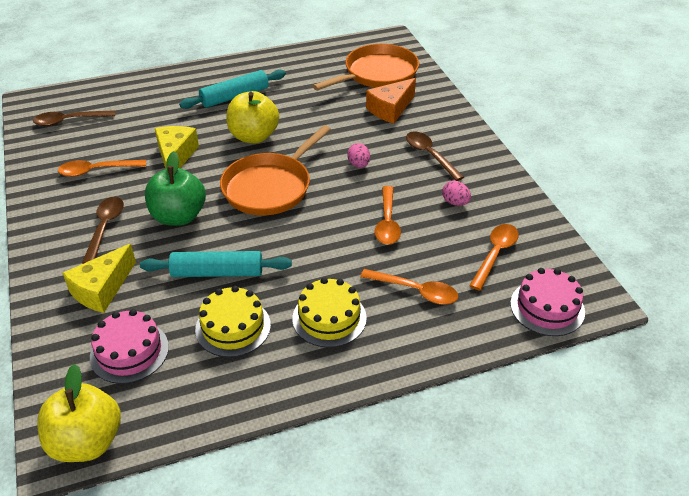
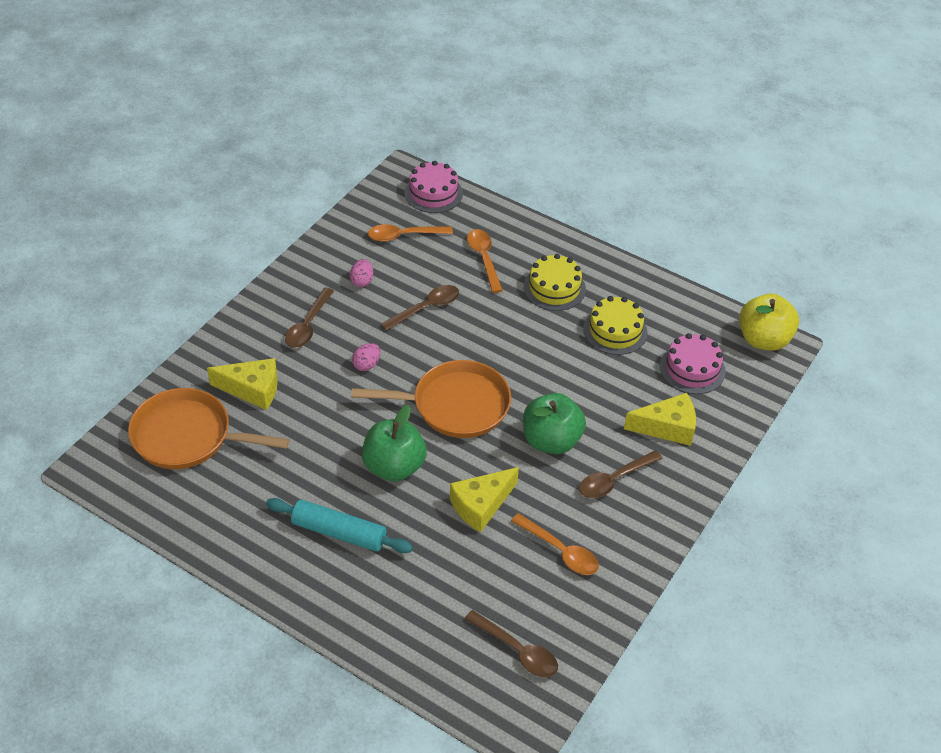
camera: 130 degrees left, 5 degrees up
(217, 272) = (580, 372): turquoise rolling pin -> none
(254, 136) = (394, 467): yellow apple -> green apple
(387, 222) = (426, 308): orange spoon -> brown spoon
(390, 109) = (252, 390): orange cheese -> yellow cheese

